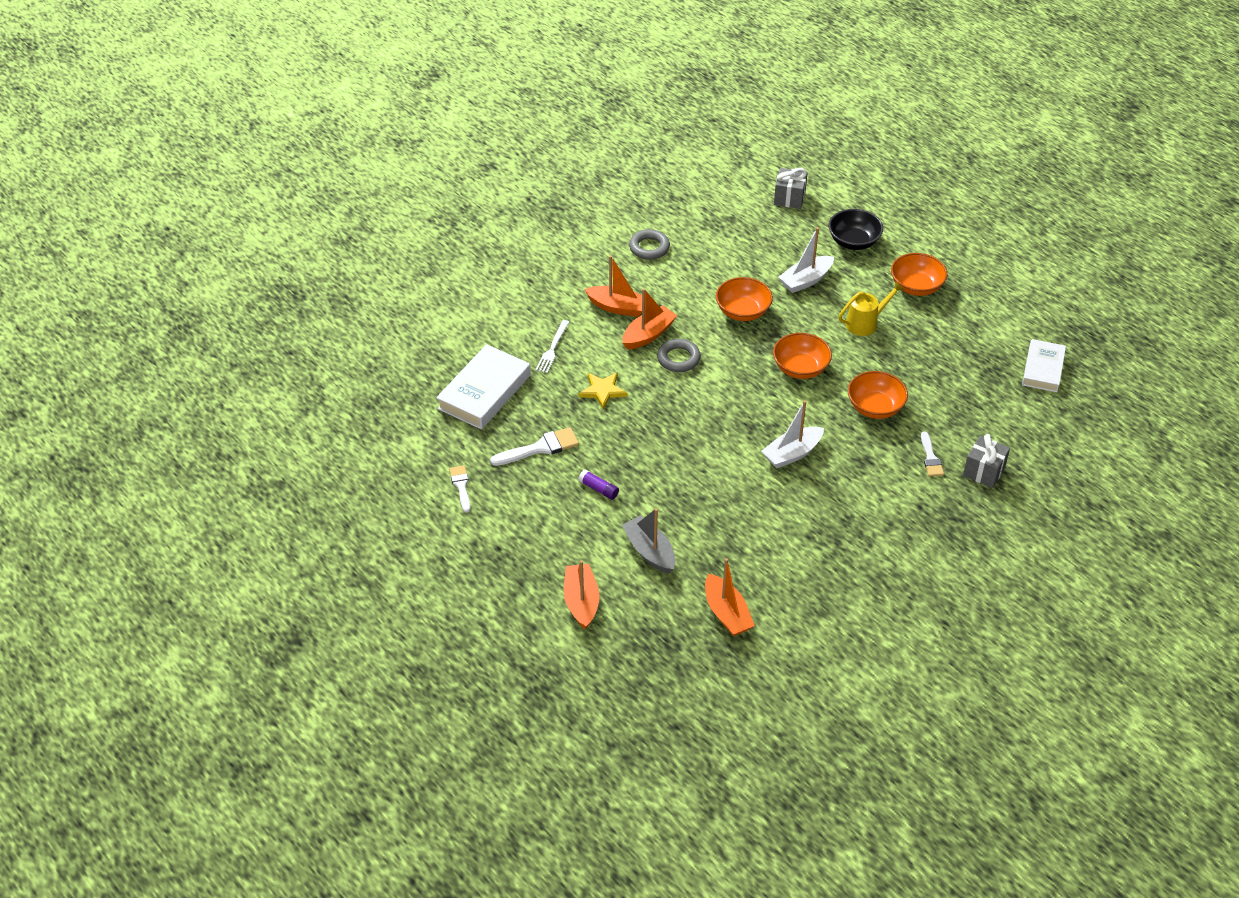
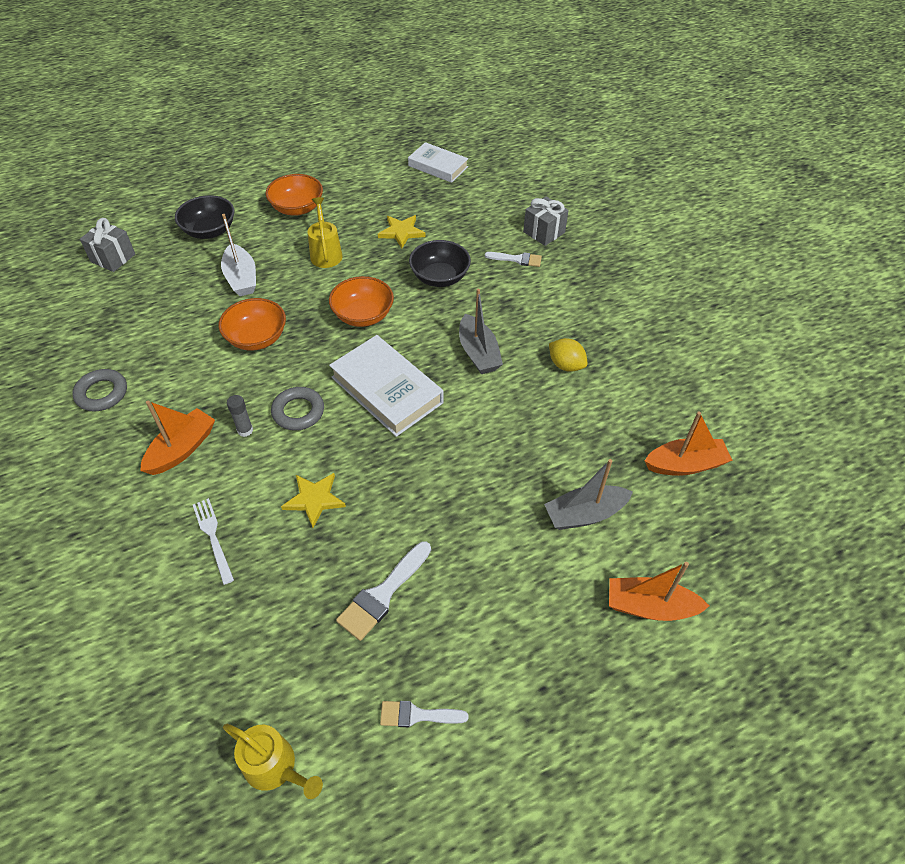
camera: 75 degrees left, 5 degrees up
(410, 428) = (276, 767): none -> yellow watering can
(484, 392) = (251, 642): white book -> white book (387, 390)
(540, 448) = (383, 594): white brush -> white brush turned 135 degrees counterclockwise
(552, 348) = (213, 537): white fork -> white fork turned 150 degrees counterclockwise
(599, 489) = (474, 543): purple glue stick -> none
(648, 335) = (245, 430): orange boat -> grey glue stick
(792, 453) = (478, 353): white boat -> grey boat
(806, 516) = (566, 365): none -> yellow lemon
(875, 407) = (440, 277): orange bowl -> black bowl
(923, 366) = (401, 232): none -> yellow star

